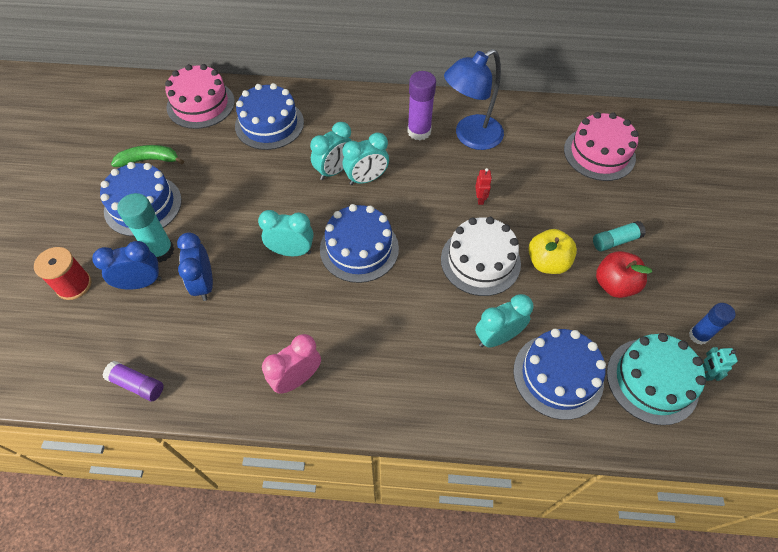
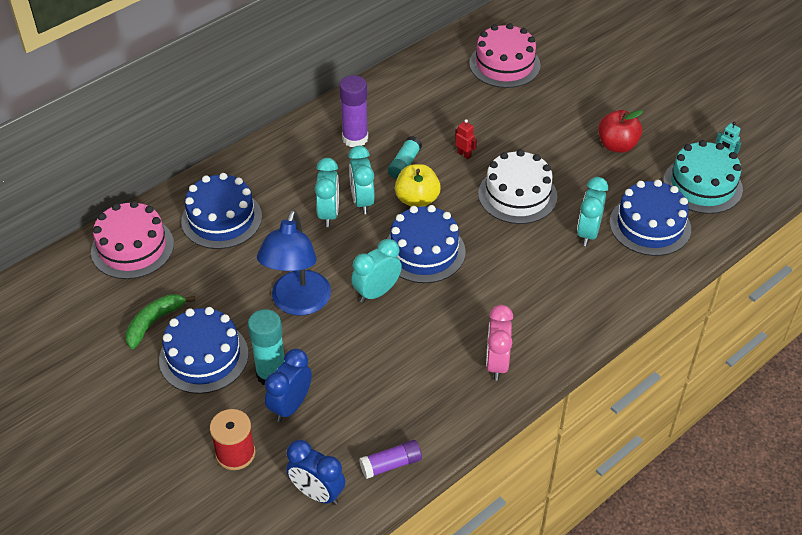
camera: 45 degrees left, 10 degrees down
(204, 284) = (342, 366): blue clock -> blue clock (317, 493)
(366, 179) = (362, 201): turquoise clock -> turquoise clock turned 150 degrees clockwise
(470, 137) = (399, 115): blue lamp -> blue lamp (298, 303)
(547, 262) = (560, 163): yellow apple -> yellow apple (417, 200)
(615, 241) = (585, 117): turquoise glue stick -> turquoise glue stick (404, 164)
(698, 335) = (697, 139): blue glue stick -> none

